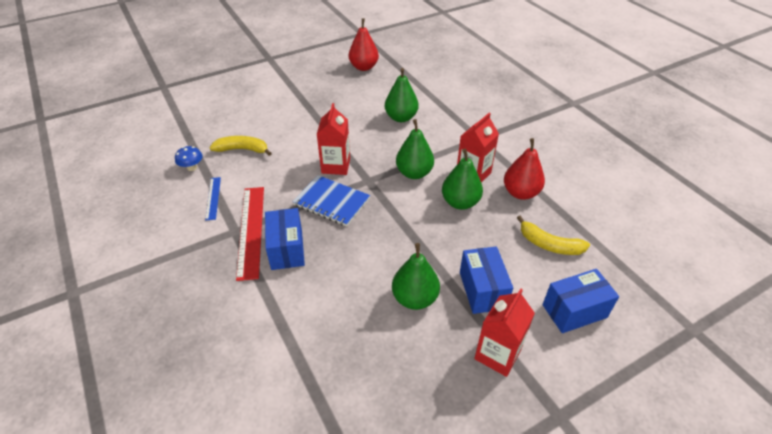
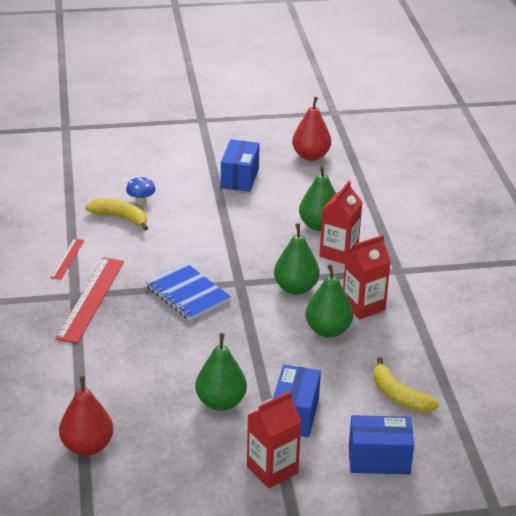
camera: 20 degrees right, 10 degrees down
(192, 167) = (59, 223): blue mushroom -> blue mushroom (141, 201)
(213, 198) = (67, 258): blue ruler -> red ruler
(287, 249) = (118, 325): blue box -> blue box (240, 178)
(336, 166) = (212, 259): red carton -> red carton (338, 253)
(520, 193) = (405, 339): red pear -> red pear (87, 446)

